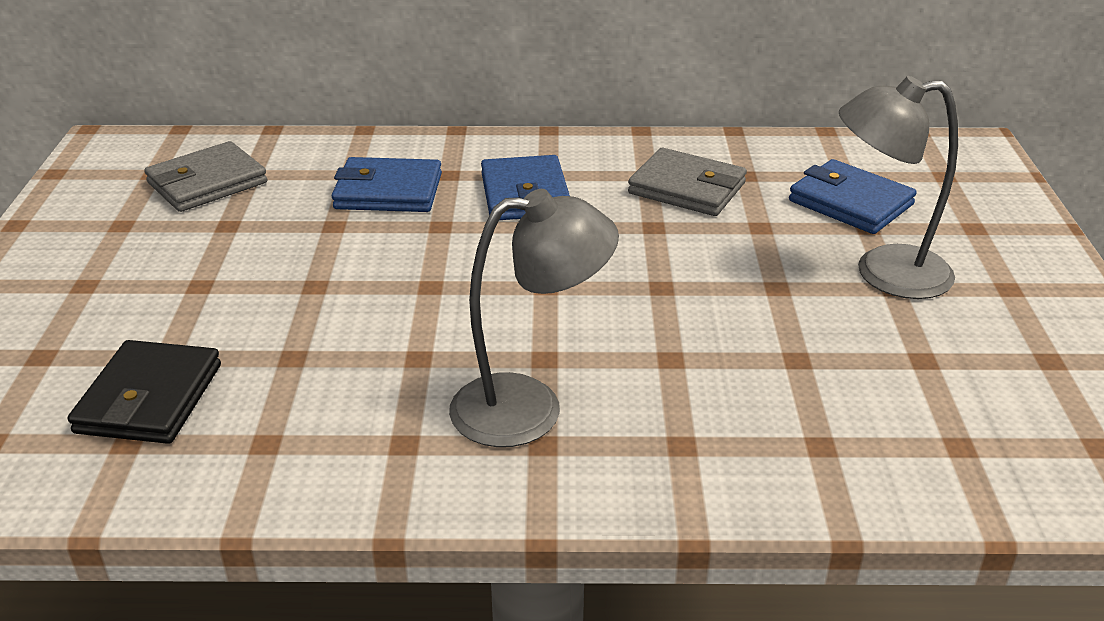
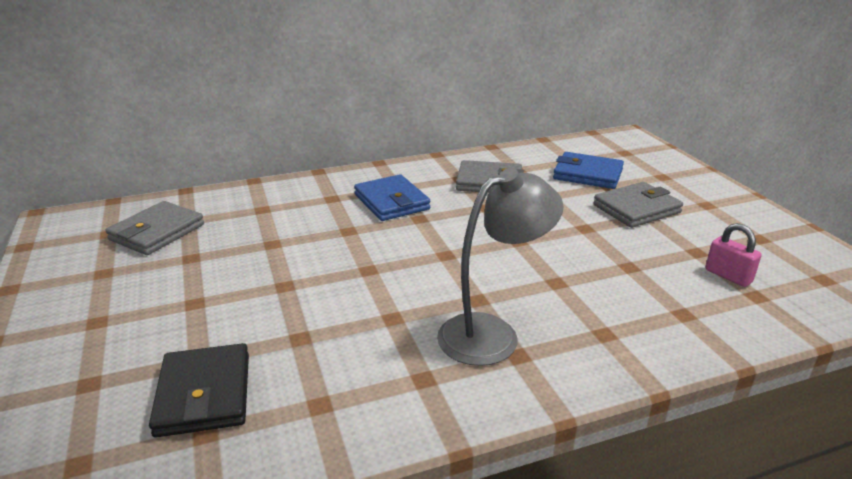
camera: 20 degrees left, 5 degrees down
(388, 191) = (297, 215): blue wallet -> none
(883, 273) = (636, 209): grey lamp -> grey wallet
(940, 406) = (728, 276): none -> pink padlock

